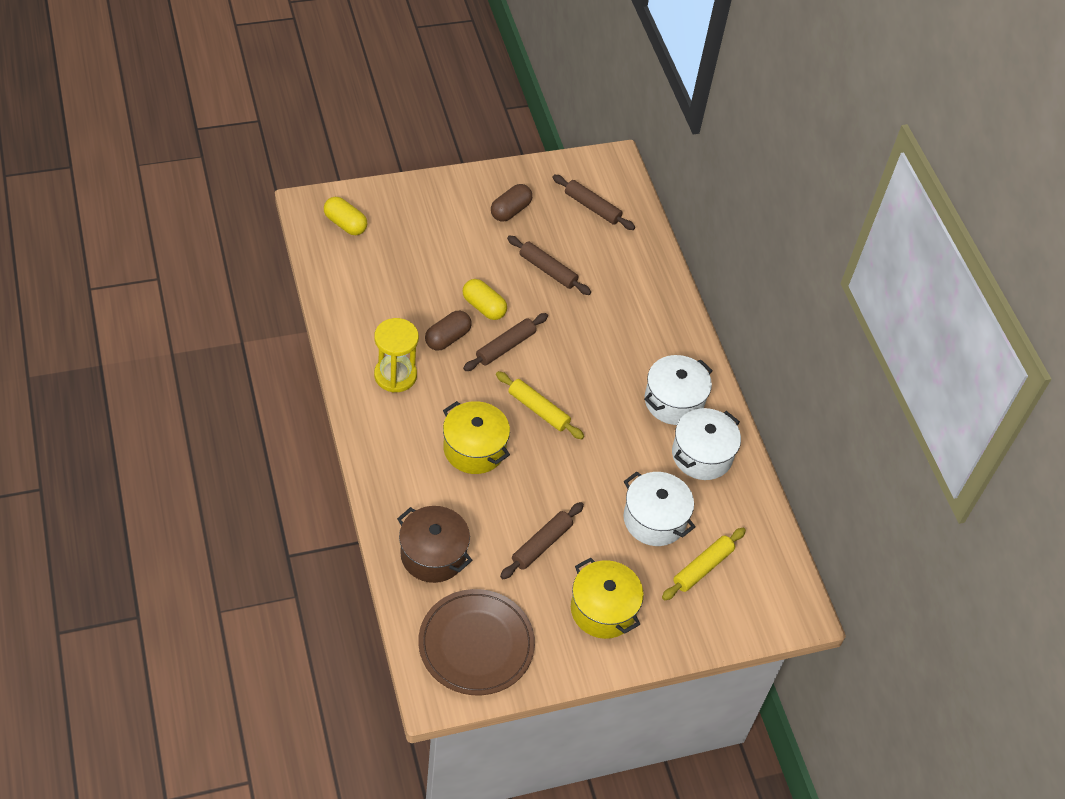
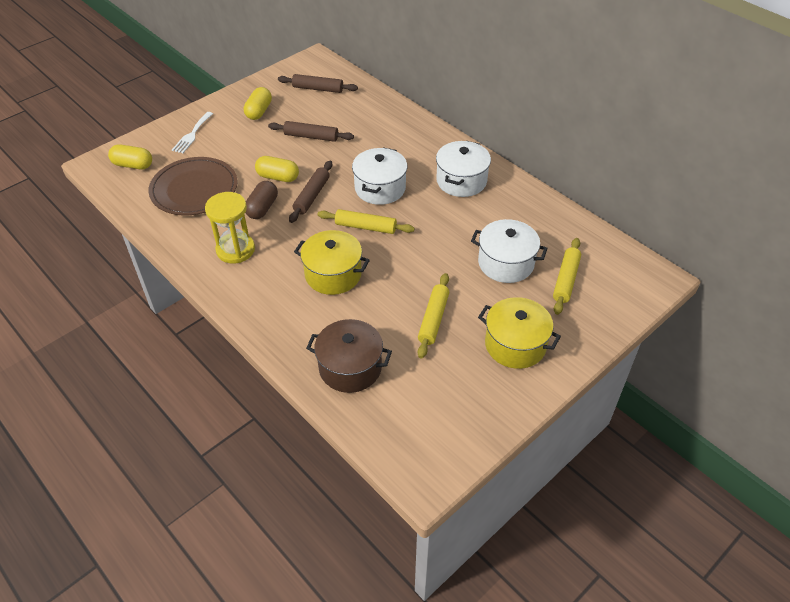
camera: 20 degrees left, 5 degrees down
(424, 210) = (192, 134): none -> white fork
(476, 644) = (433, 421): brown plate -> brown plate (194, 189)
(510, 210) = (259, 111): brown capsule -> yellow capsule
(541, 544) = (433, 319): brown rolling pin -> yellow rolling pin
(702, 455) = (507, 206): white pot -> white pot (380, 188)

